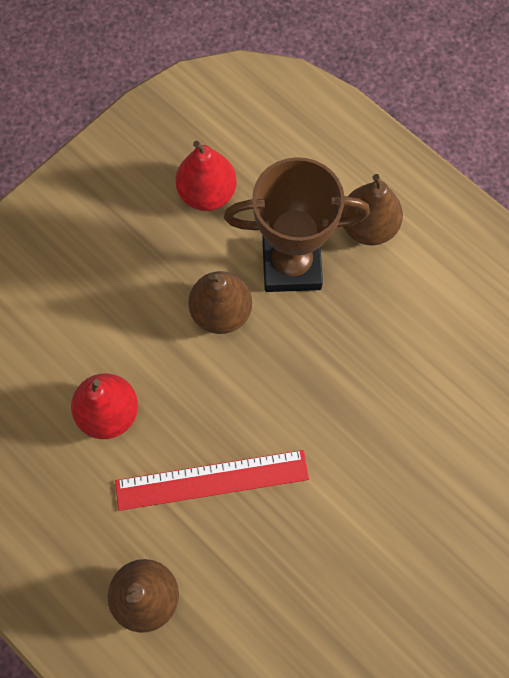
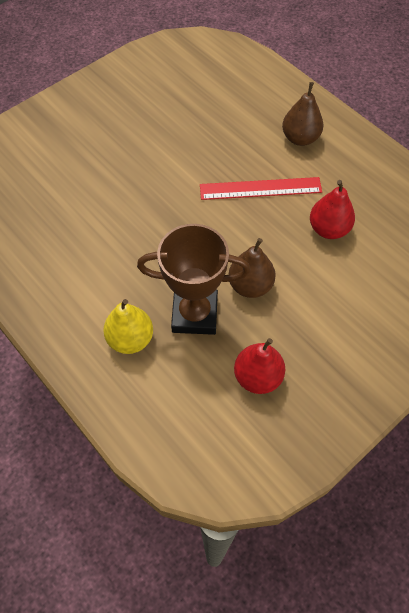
camera: 175 degrees left, 10 degrees down
(368, 226) = (130, 339): brown pear -> yellow pear

